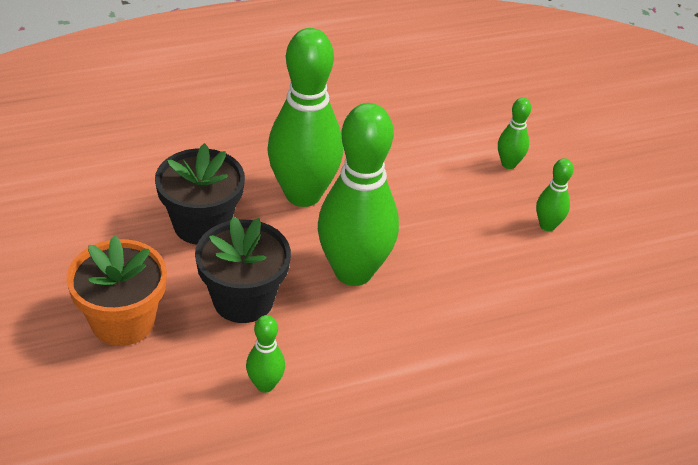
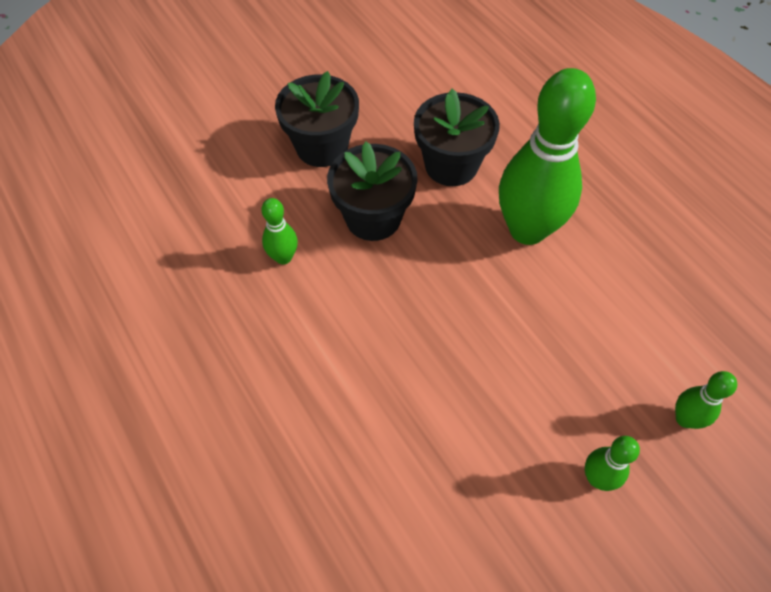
camera: 80 degrees right, 15 degrees up
(123, 321) = (322, 147): orange flower pot -> black flower pot
(353, 271) = (440, 294): green bowling pin -> none

